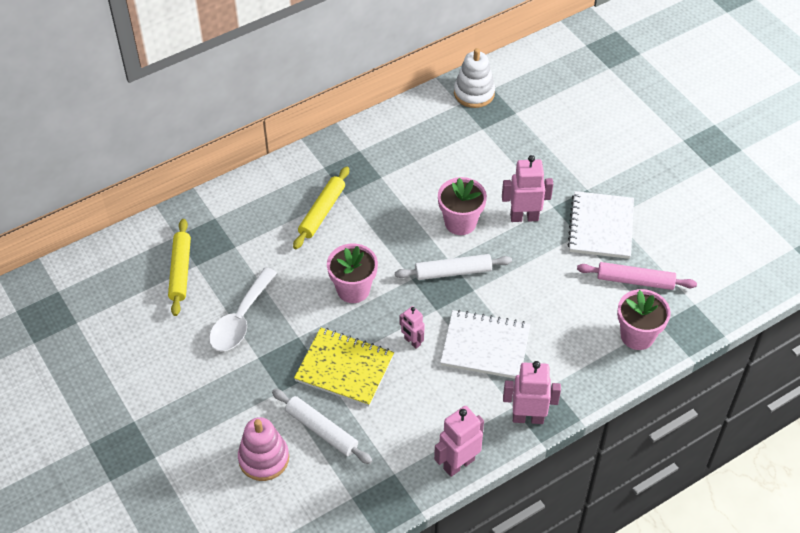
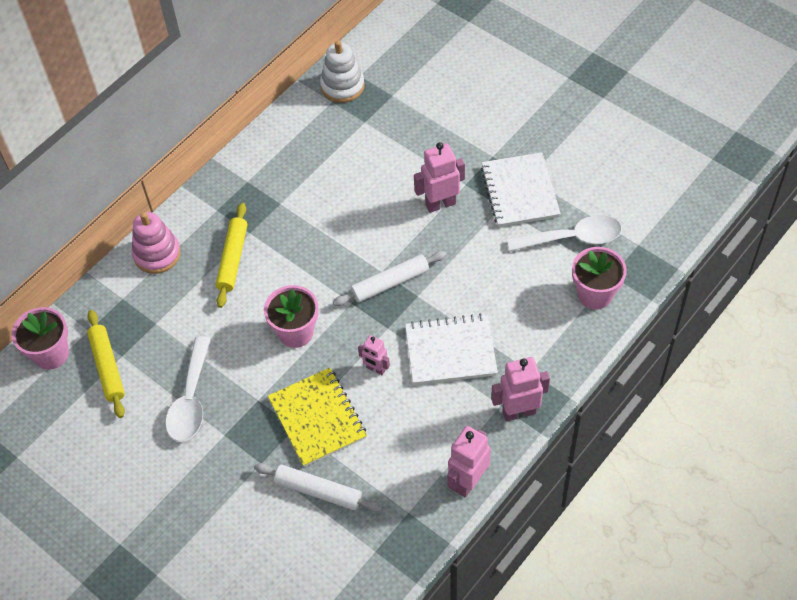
camera: 15 degrees left, 5 degrees up
(264, 458) = (270, 540): pink stacking toy -> pink stacking toy (157, 254)
(344, 368) = (317, 418): yellow notebook -> yellow notebook turned 60 degrees clockwise
(460, 222) = (378, 228): pink flower pot -> pink flower pot (51, 354)
(635, 281) = (572, 238): pink rolling pin -> white spoon

